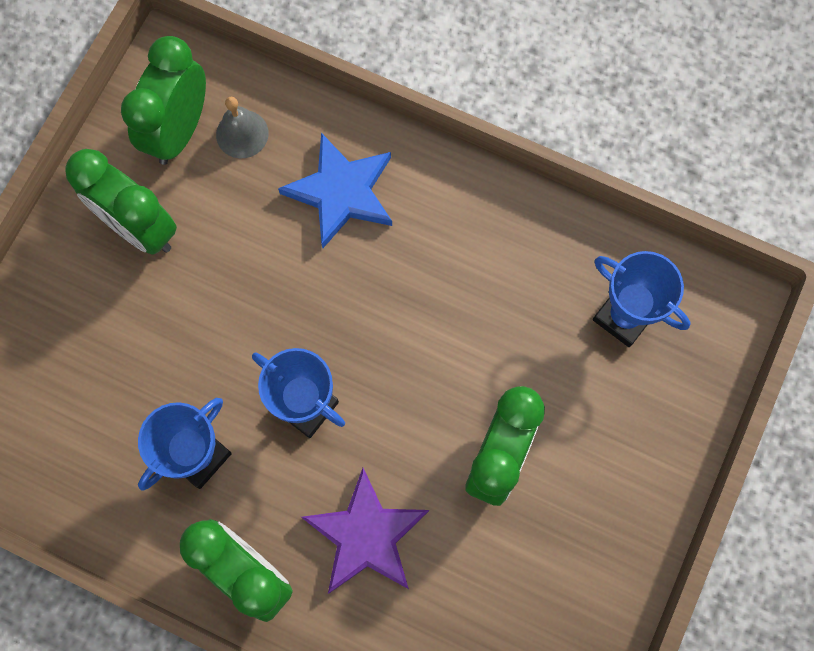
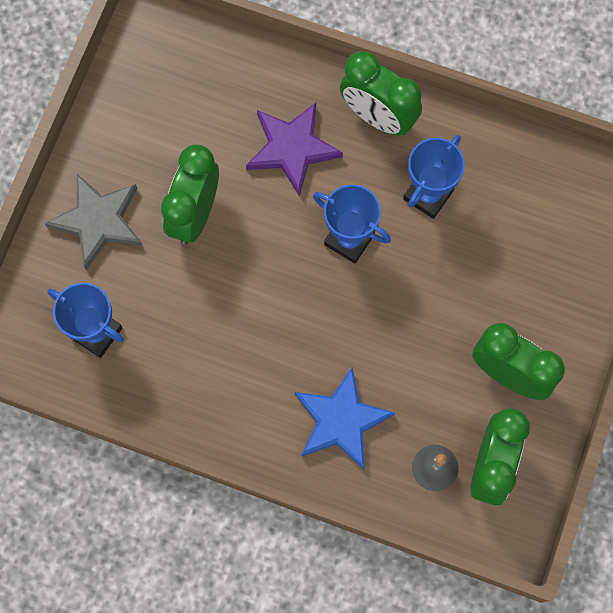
camera: 175 degrees right, 0 degrees up
(621, 457) = (98, 221): none -> grey star

